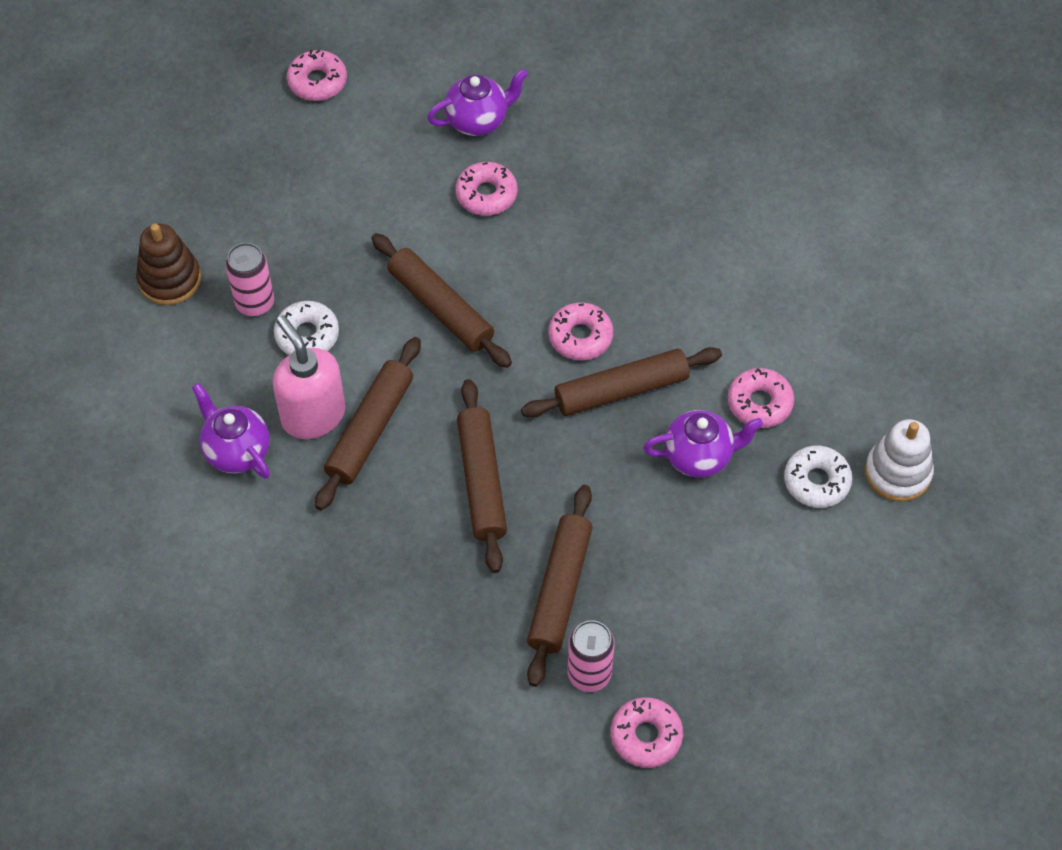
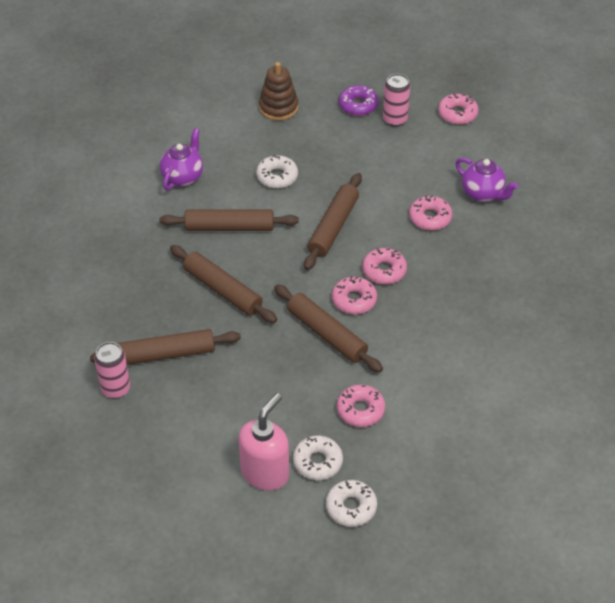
camera: 65 degrees right, 10 degrees down
(228, 184) = (358, 105): none -> purple donut
(255, 303) = (285, 147): pink can -> pink can (395, 119)
(313, 415) = (225, 199): pink soap dispenser -> pink soap dispenser (265, 473)
(482, 481) = (222, 290): brown rolling pin -> brown rolling pin turned 75 degrees clockwise
(646, 736) = (86, 432): pink donut -> pink donut (384, 271)
(699, 456) = (300, 391): purple teapot -> none
(897, 472) = (351, 507): white stacking toy -> white donut

